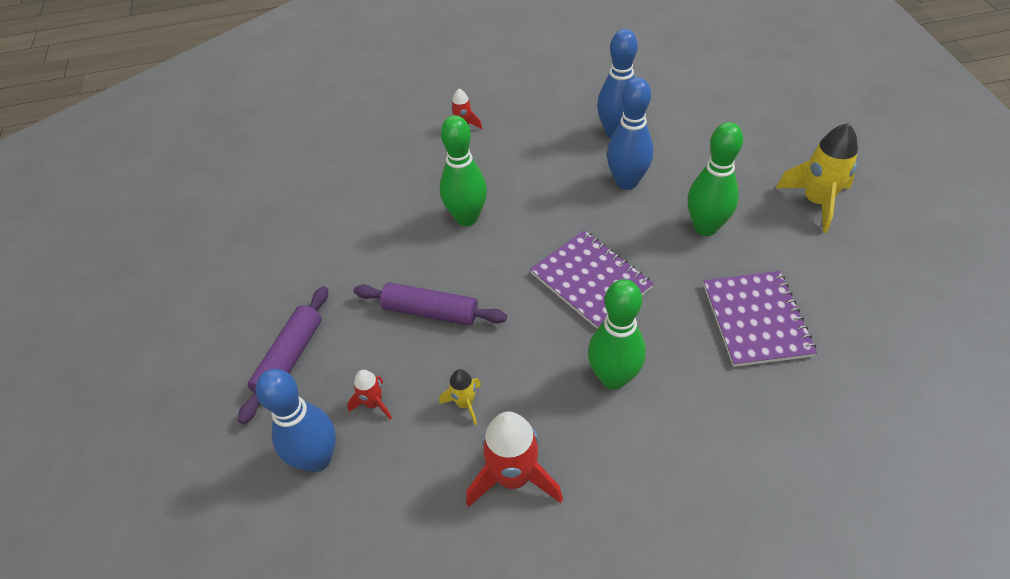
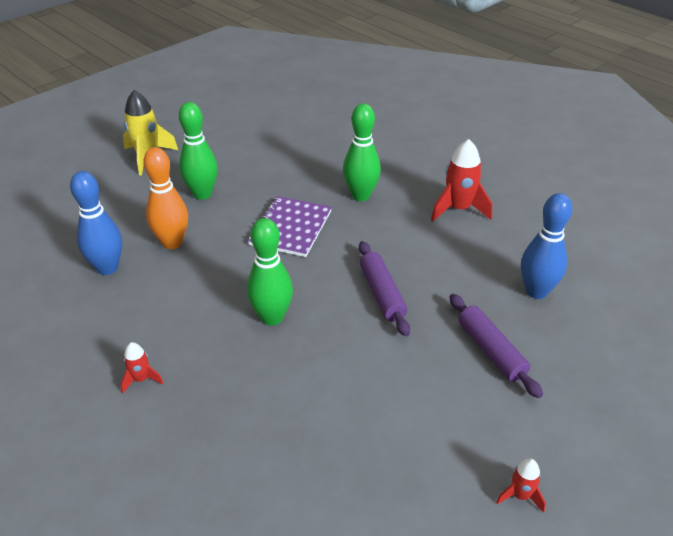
camera: 125 degrees left, 10 degrees down
(290, 358) = (491, 351): purple rolling pin -> purple rolling pin turned 75 degrees clockwise
(374, 403) = (476, 285): red rocket -> red rocket (520, 495)
(465, 403) = (435, 245): yellow rocket -> none
(626, 182) = (172, 243): blue bowling pin -> orange bowling pin
(756, 320) = (273, 158): purple notebook -> none

